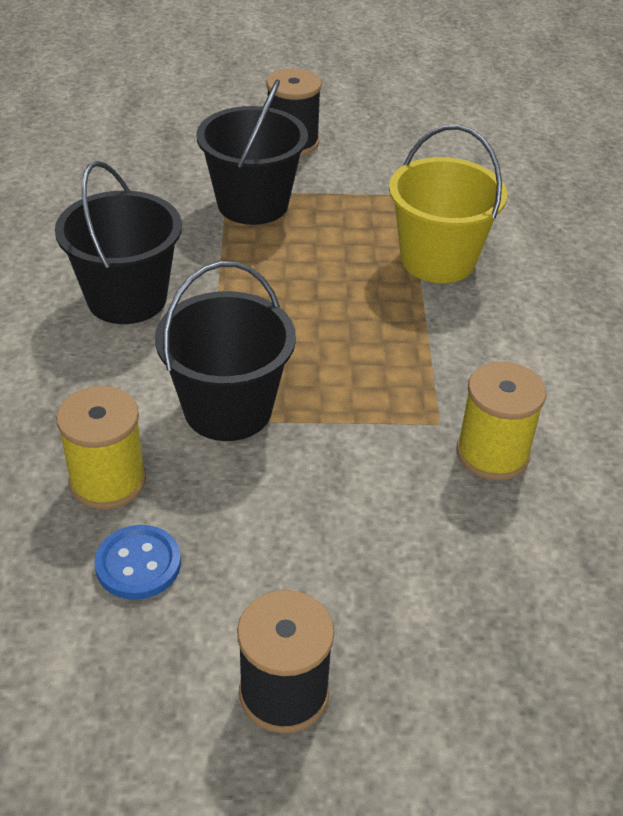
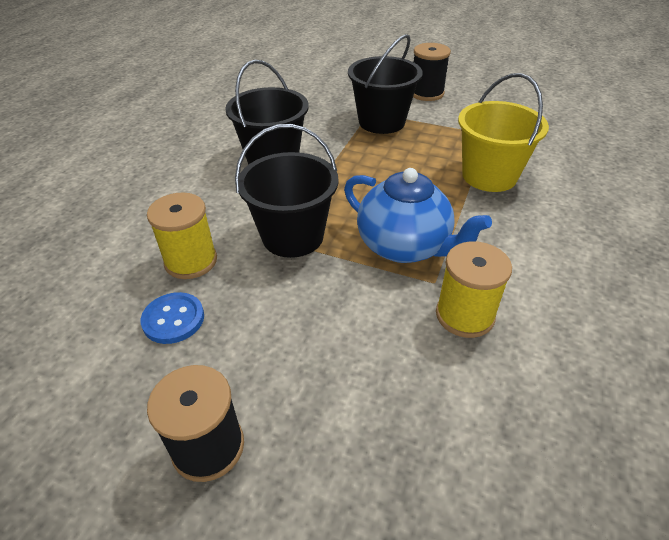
camera: 25 degrees right, 0 degrees up
(380, 386) = (404, 246): none -> blue teapot

